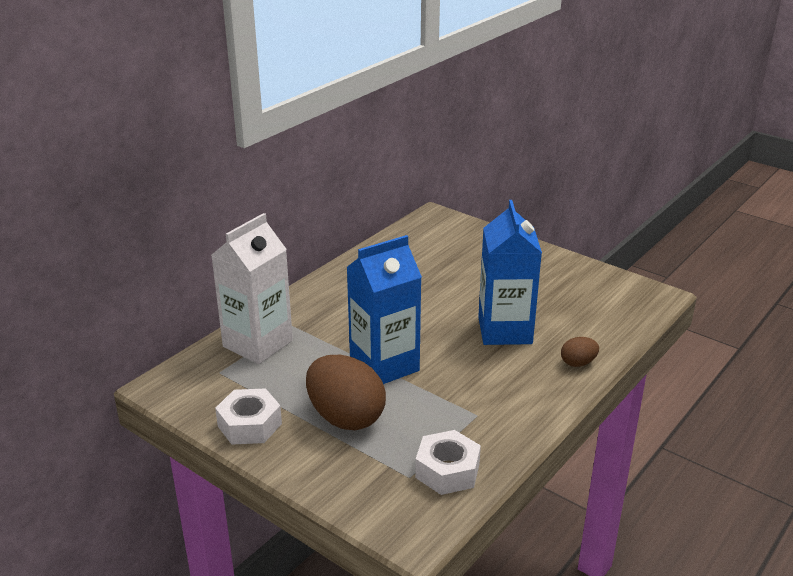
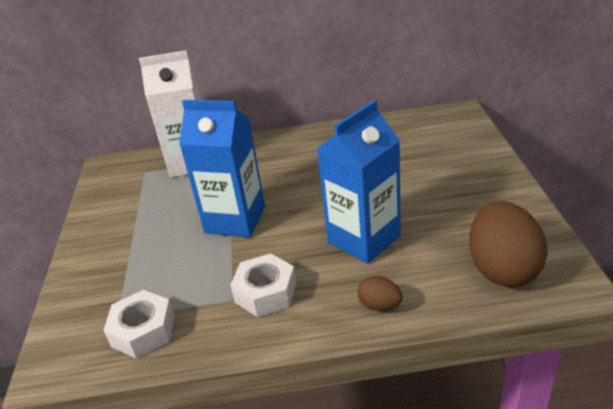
camera: 50 degrees right, 5 degrees up
(249, 425) = (103, 217): white nut -> white nut (266, 292)
(345, 417) = (154, 245): brown egg -> brown egg (502, 269)

